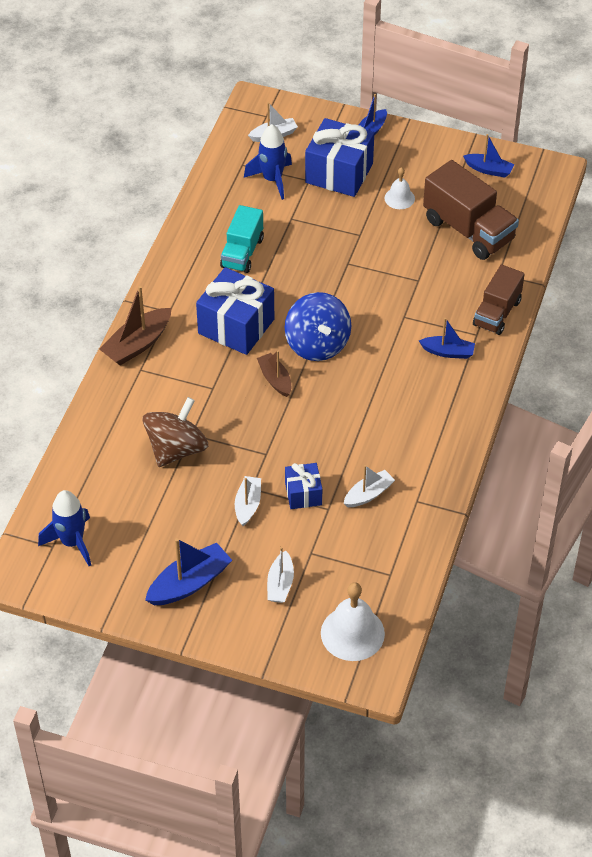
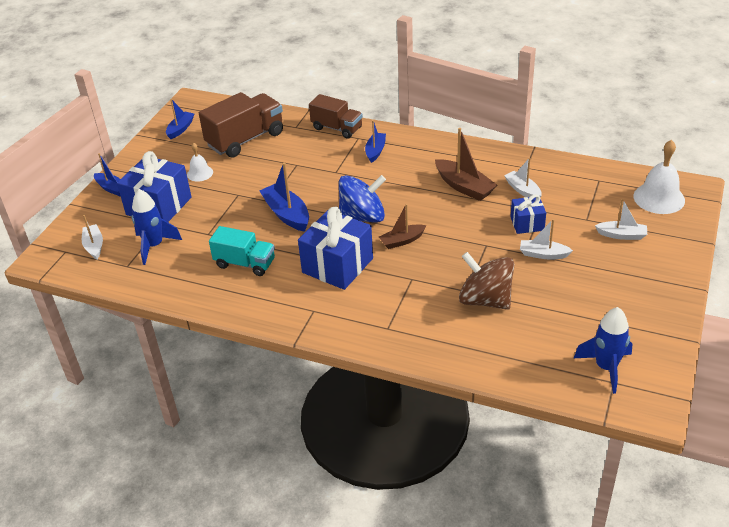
camera: 85 degrees left, 10 degrees down
(137, 344) = (355, 331): brown boat -> brown boat (464, 187)
(189, 583) = (634, 287): blue boat -> blue boat (287, 214)

